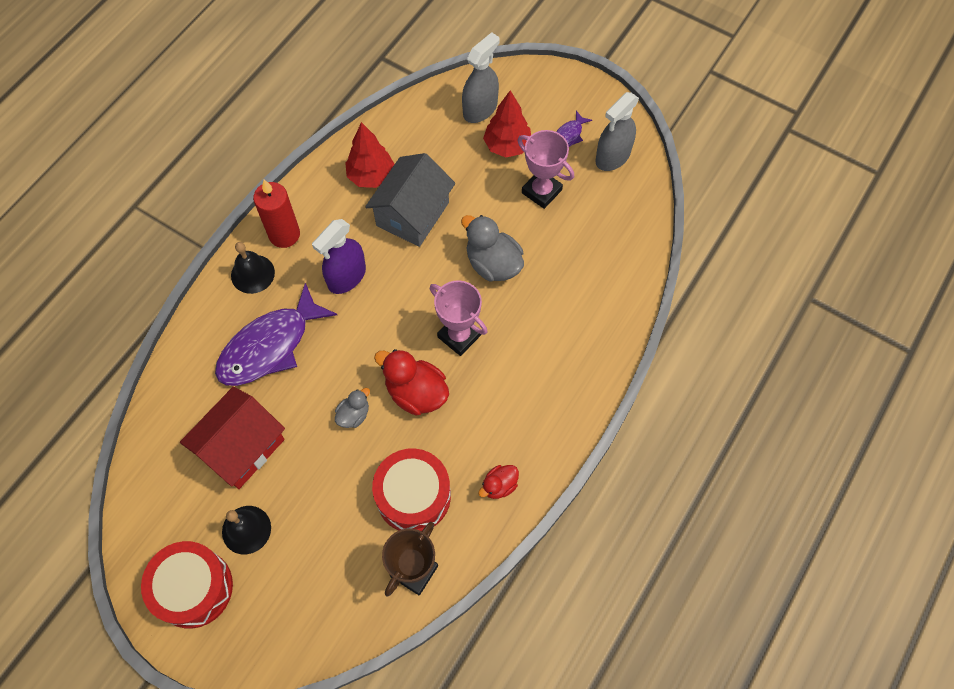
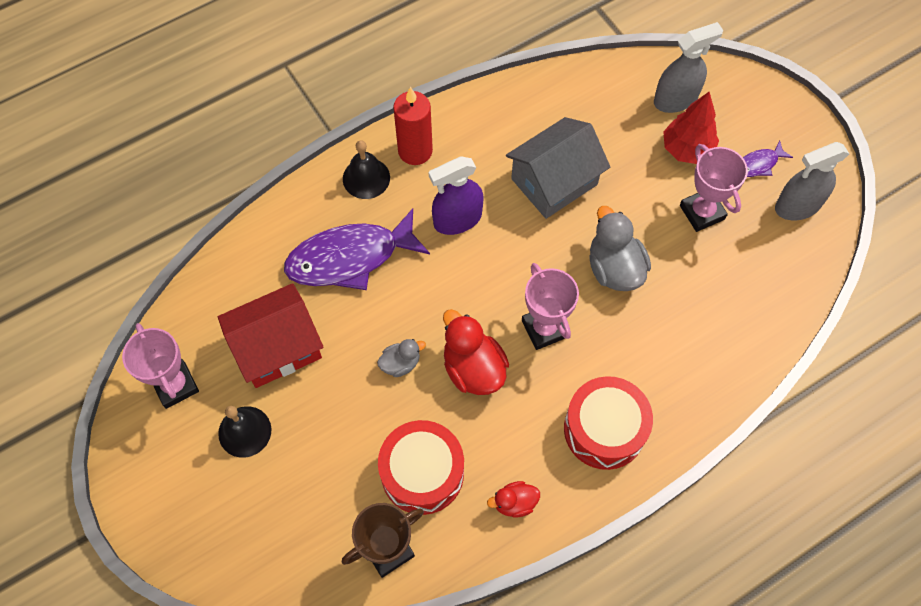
camera: 25 degrees right, 0 degrees up
(166, 518) = (175, 385): none -> pink trophy
(193, 588) = (169, 466): red drum -> red drum (604, 429)
(371, 176) = (529, 125): red tree -> none

